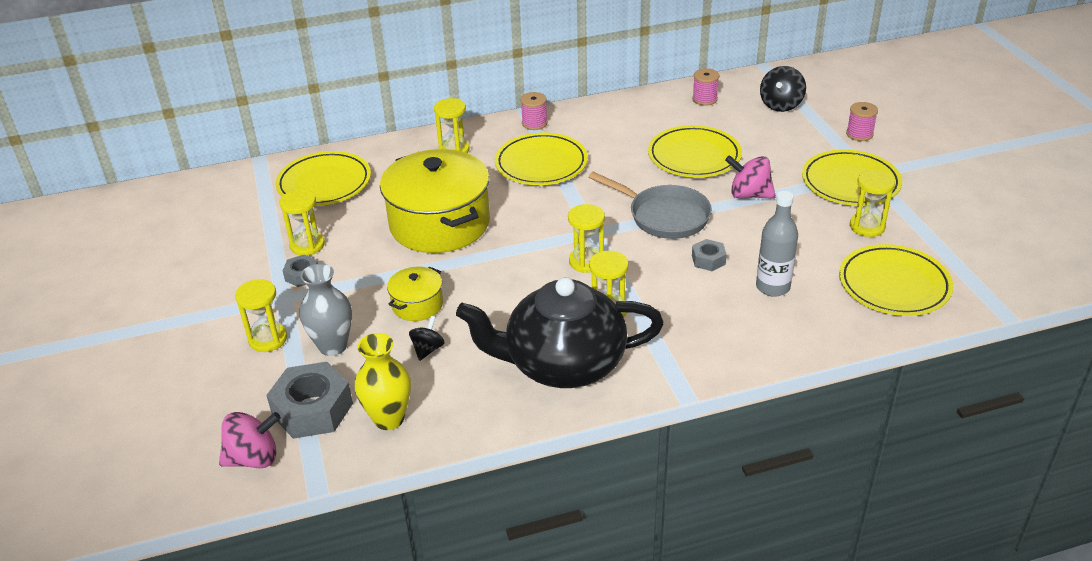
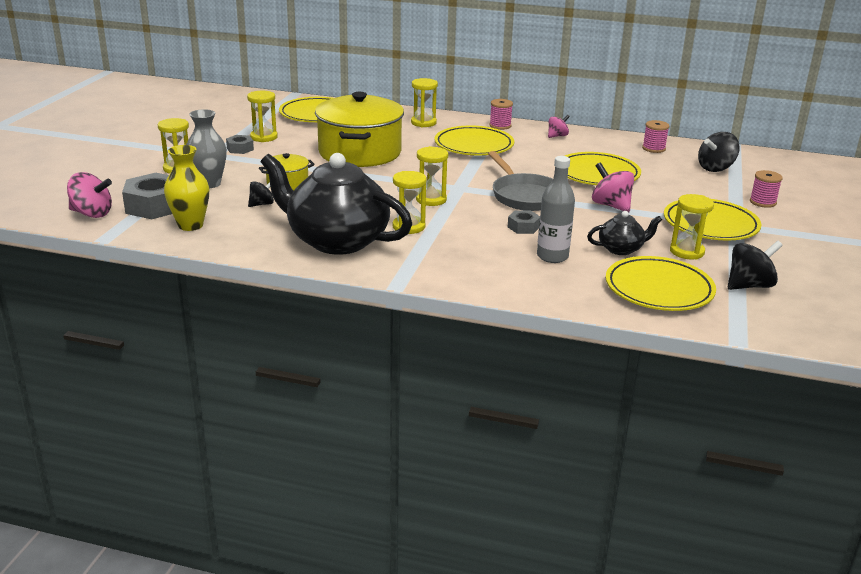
camera: 30 degrees right, 10 degrees down
(603, 116) = (557, 136): none -> pink spinning top
(815, 249) = (621, 249): none -> black teapot
(951, 245) = (749, 285): none -> black spinning top

